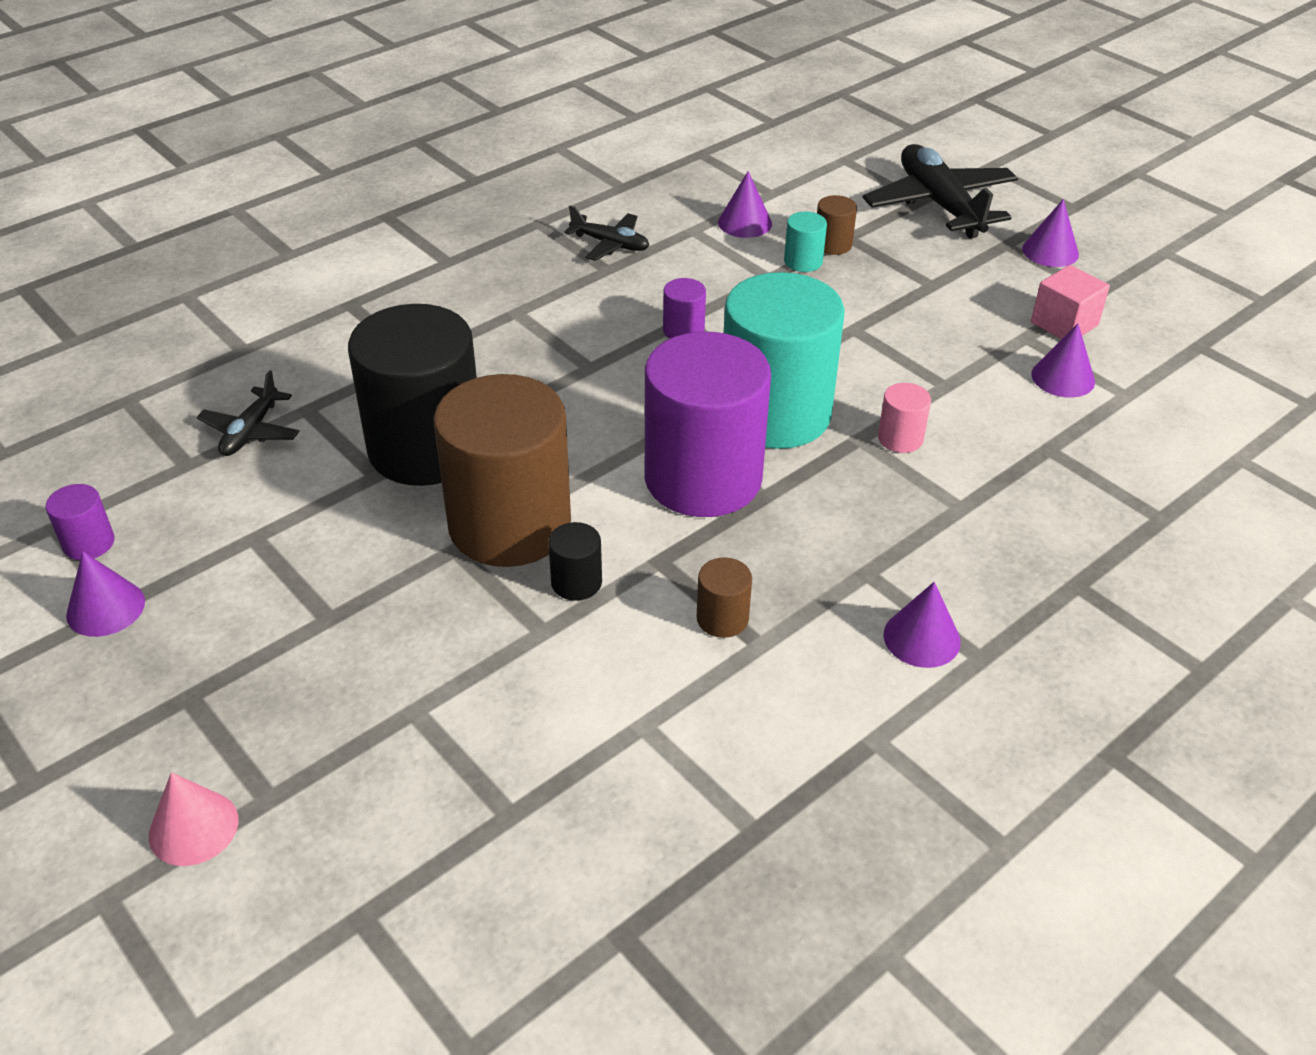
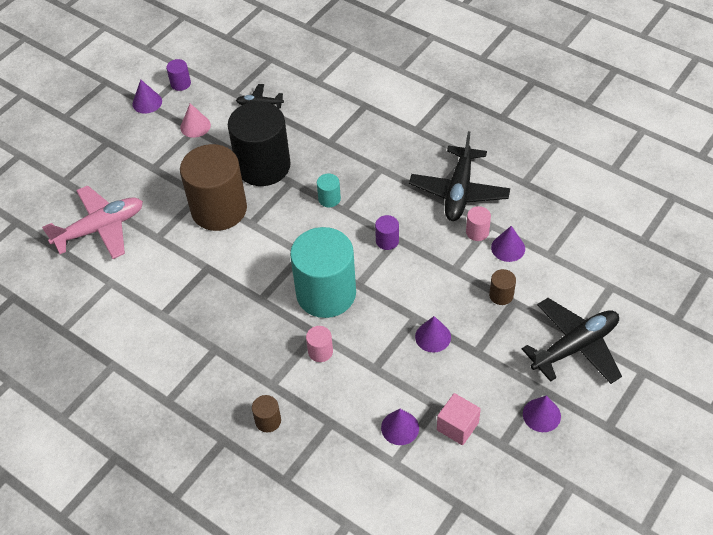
camera: 80 degrees right, 10 degrees up
(193, 827) = (49, 166): pink cone -> pink cone (195, 126)
(470, 731) = (100, 228): none -> pink plane
(576, 582) = (187, 241): black cylinder -> none
(610, 244) = (459, 191): black plane -> black plane, size x1.89
(702, 243) = (477, 232): none -> pink cylinder
(703, 478) = (267, 273): purple cylinder -> none
(722, 618) = (174, 298): brown cylinder -> brown cylinder (268, 421)
(803, 261) = (476, 283): turquoise cylinder -> turquoise cylinder (329, 199)
(921, 638) = (175, 376): purple cone -> purple cone (433, 337)

